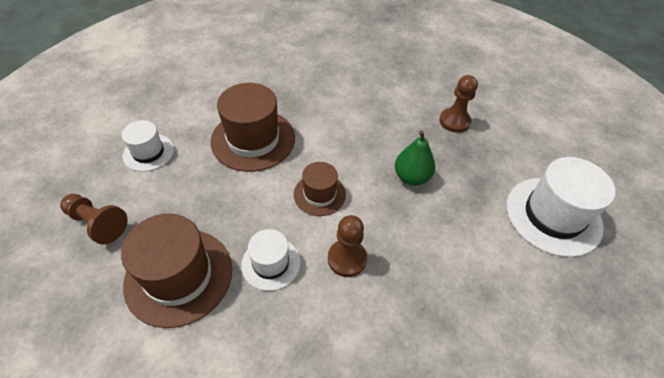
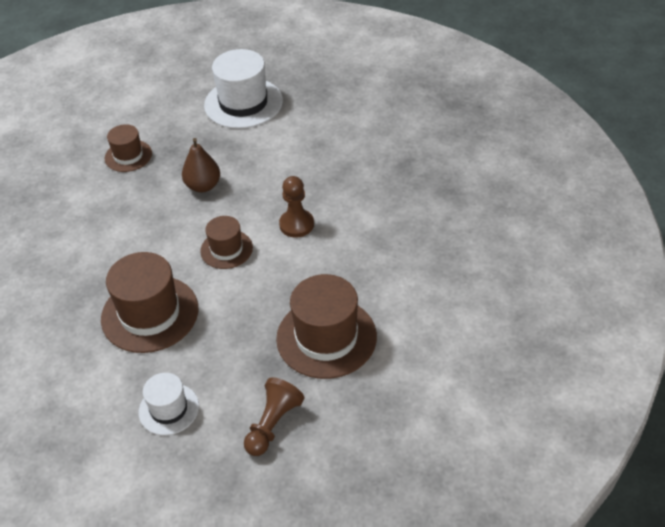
camera: 90 degrees left, 5 degrees down
(271, 263) = (306, 274): white hat -> none
(411, 177) = (203, 186): green pear -> brown pear
(454, 121) = (128, 156): brown pawn -> brown hat

